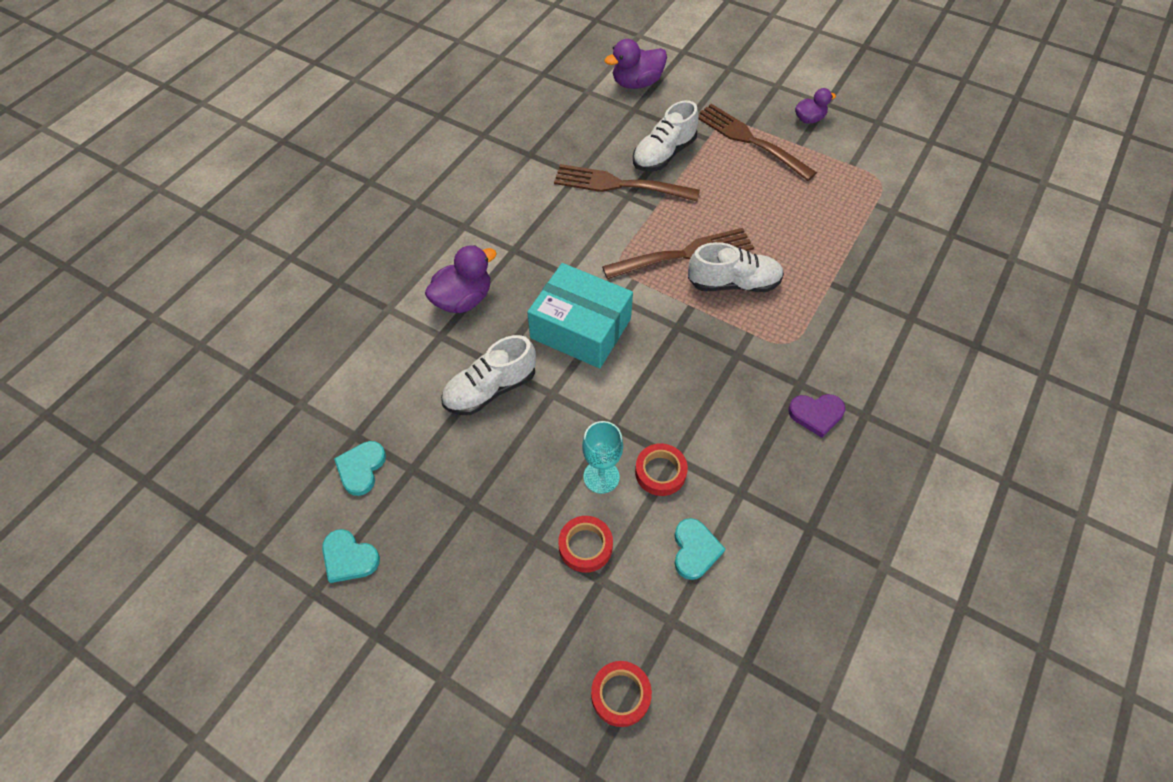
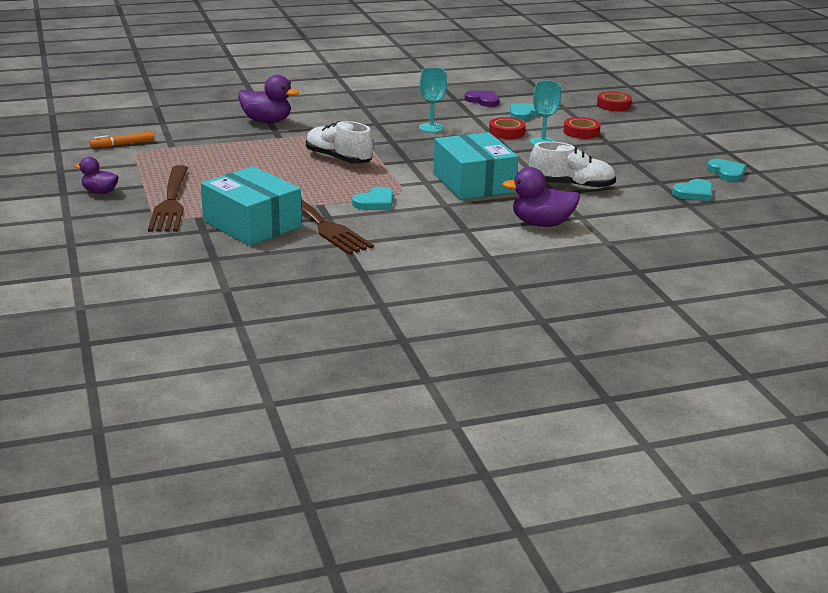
camera: 140 degrees left, 30 degrees down
(621, 239) = (375, 202): none -> turquoise heart
(636, 83) = (171, 273): purple duck -> purple duck (267, 121)
(664, 154) = (252, 224): white shoe -> turquoise box
(685, 254) = (344, 179): brown fork -> none
(740, 417) = (431, 128): none -> turquoise goblet
(816, 414) = (388, 115): purple heart -> purple heart (483, 100)
(909, 180) = (123, 144): none -> orange marker

